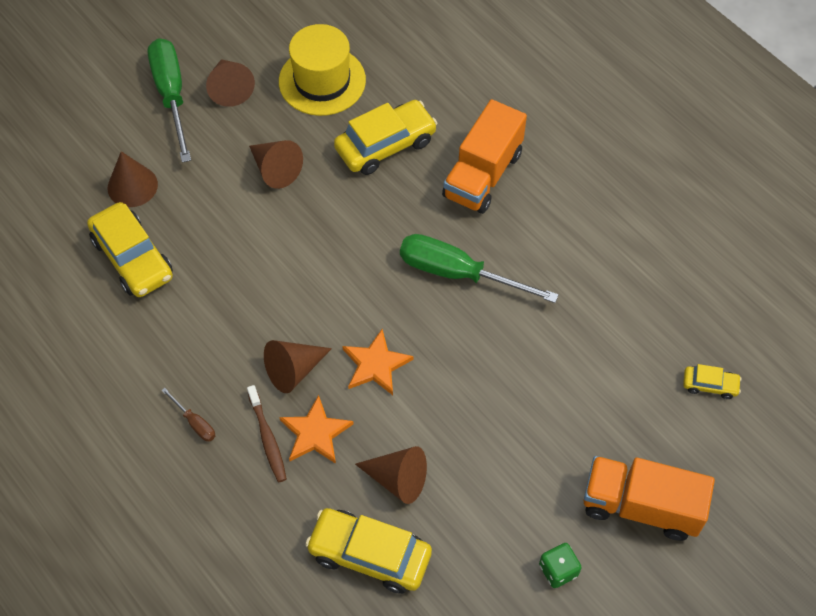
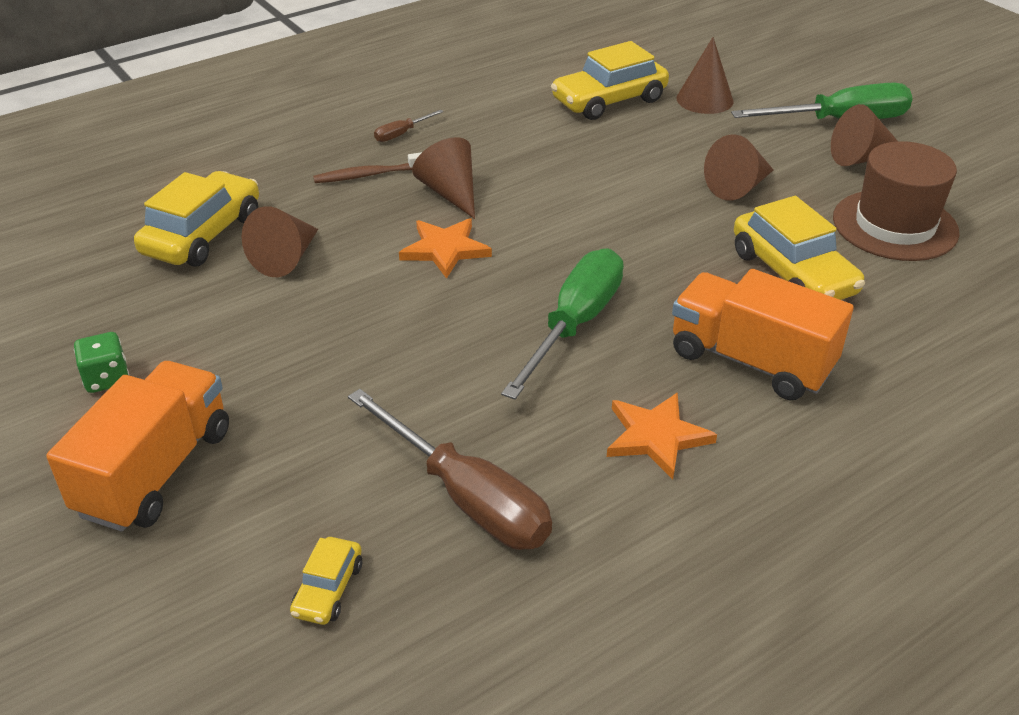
camera: 95 degrees right, 20 degrees down
(315, 433) = (366, 205): orange star -> orange star (656, 437)
(322, 81) = (895, 225): yellow hat -> brown hat
(628, 323) = (467, 498): none -> brown screwdriver

